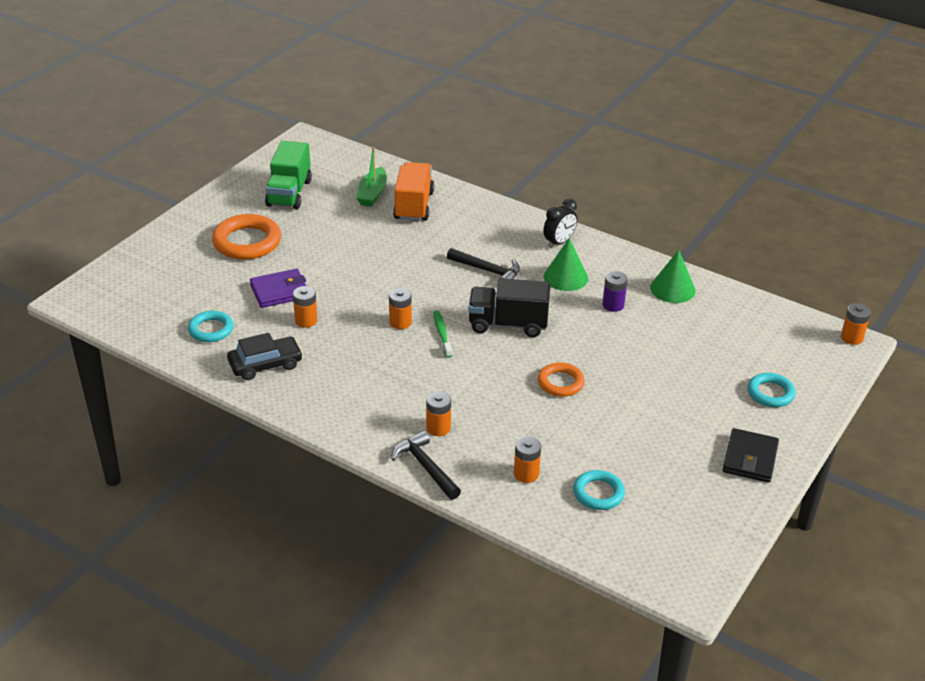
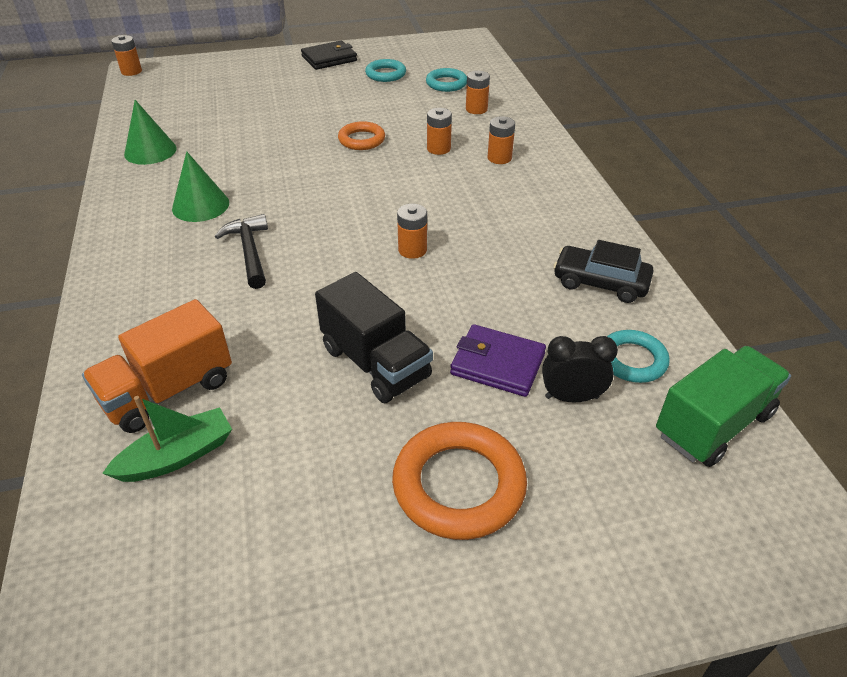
camera: 135 degrees left, 5 degrees up
(289, 193) = (280, 559): green truck -> green truck (713, 424)
(306, 320) = (506, 307): orange battery -> orange battery (438, 149)
(425, 467) = (542, 142): black hammer -> none
(442, 334) = (391, 219): green toothbrush -> none
(508, 324) = (323, 196): black truck -> black truck (376, 363)
(559, 242) = (135, 239): black clock -> black clock (571, 397)
(613, 305) = (216, 165): purple battery -> none
(770, 393) = (247, 74): turquoise ring -> turquoise ring (385, 74)

